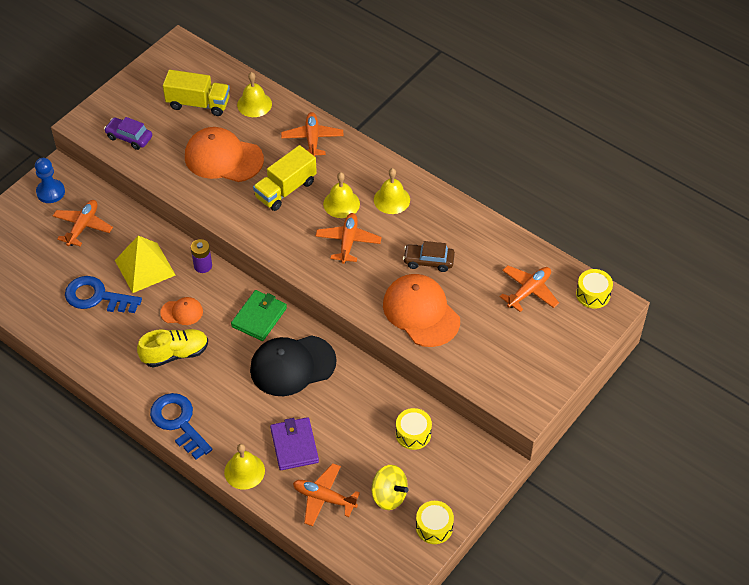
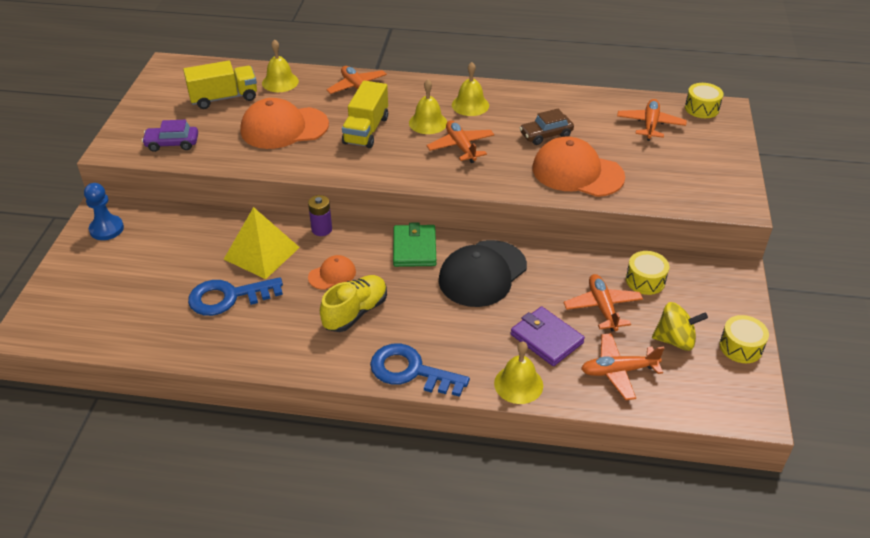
camera: 30 degrees left, 10 degrees down
(83, 226) = (166, 244): orange plane -> orange plane (602, 307)

